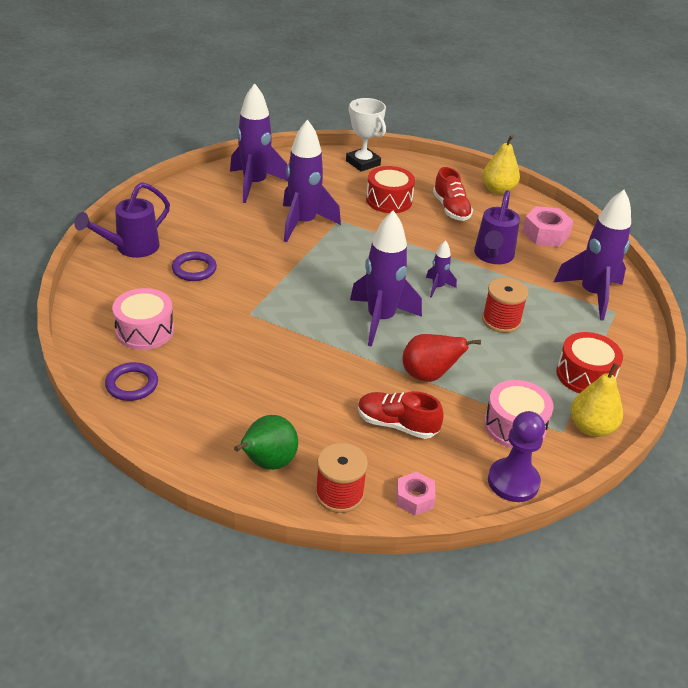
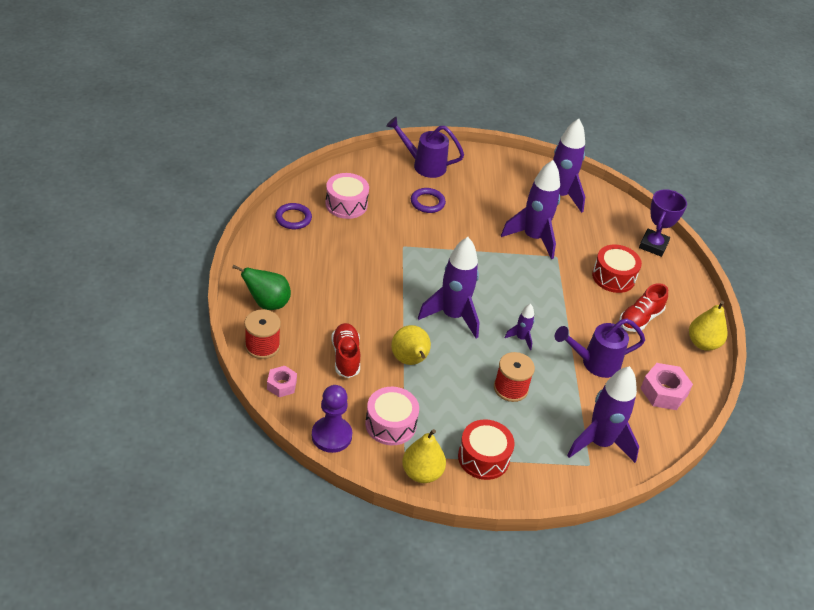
camera: 60 degrees right, 5 degrees up
(363, 163) = (653, 245): white trophy -> purple trophy
(428, 375) = (410, 360): red pear -> yellow pear

